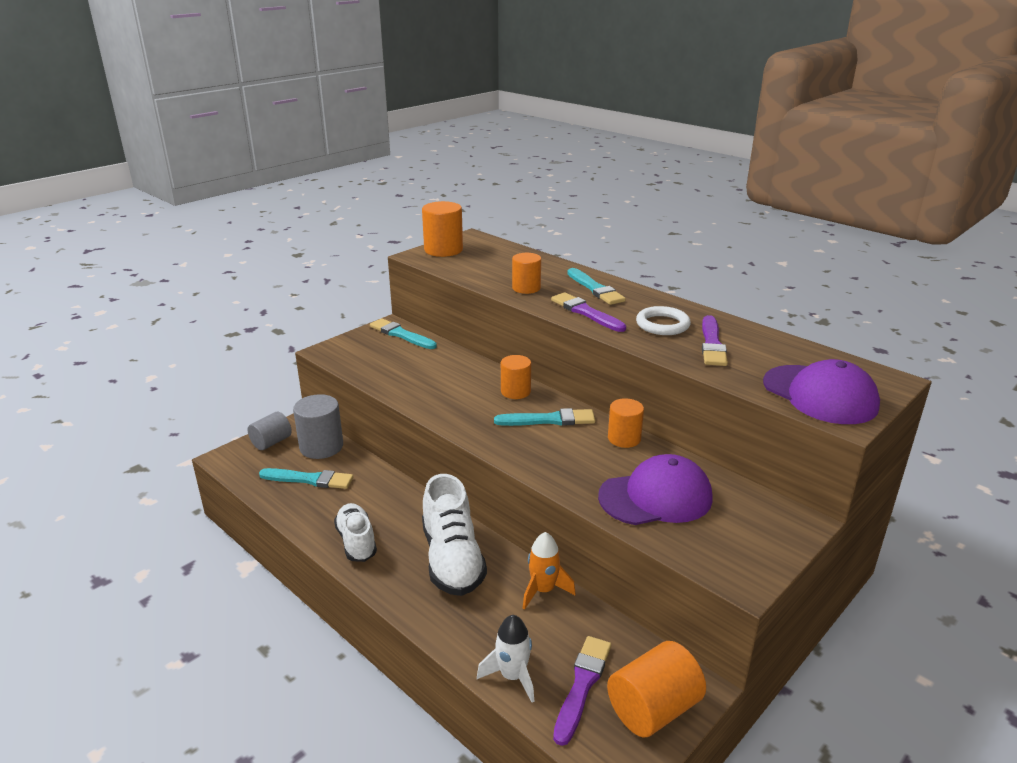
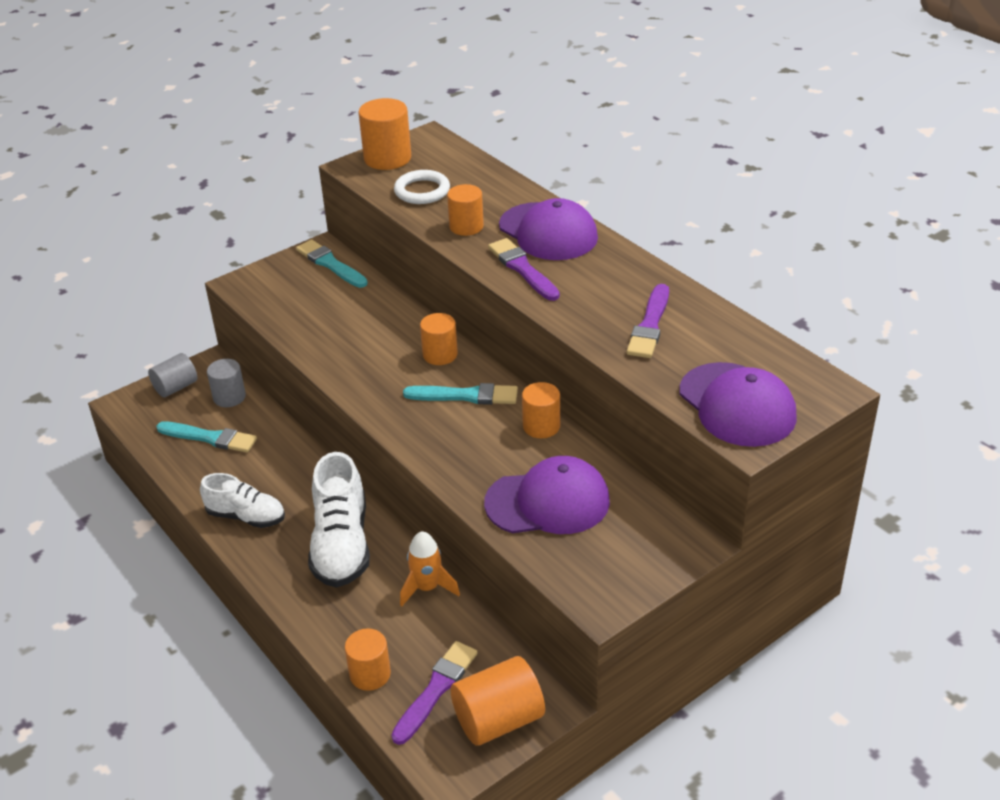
camera: 10 degrees right, 10 degrees up
(321, 447) = (229, 397): grey cylinder -> grey cylinder, size x0.66
(356, 542) = (246, 516): white shoe -> white shoe turned 120 degrees clockwise
(512, 676) = (370, 674): white rocket -> orange cylinder
(595, 289) = (548, 232): turquoise brush -> purple cap
(662, 325) = (605, 293): white ring -> white ring (422, 191)

